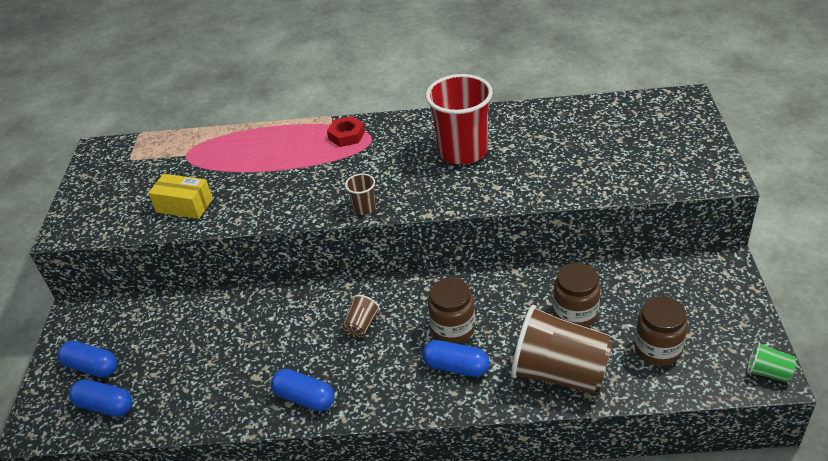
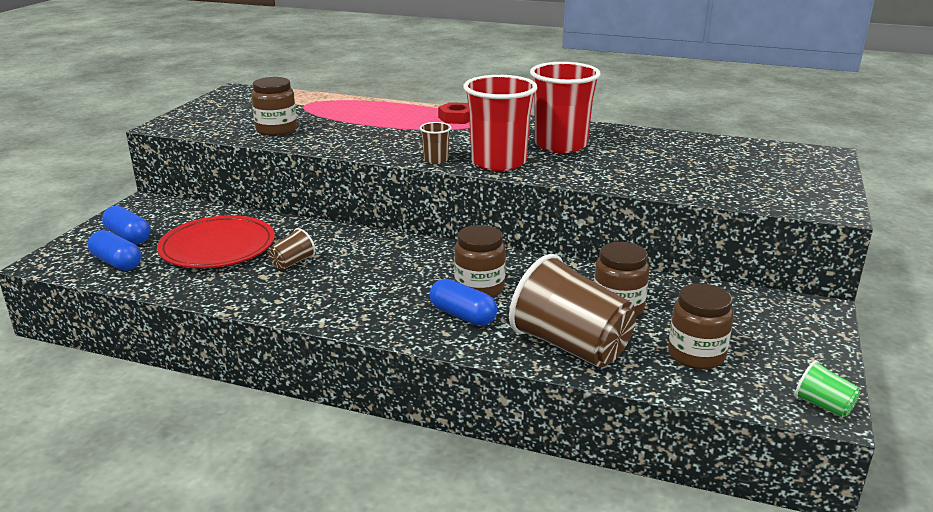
camera: 15 degrees right, 15 degrees down
(184, 206) = (276, 130): yellow box -> brown jar
(189, 353) = (217, 247): none -> red plate
(304, 398) = (296, 301): blue capsule -> none
(361, 325) = (390, 266): brown cup -> brown cup (292, 263)
(422, 194) = (498, 162): none -> red cup

